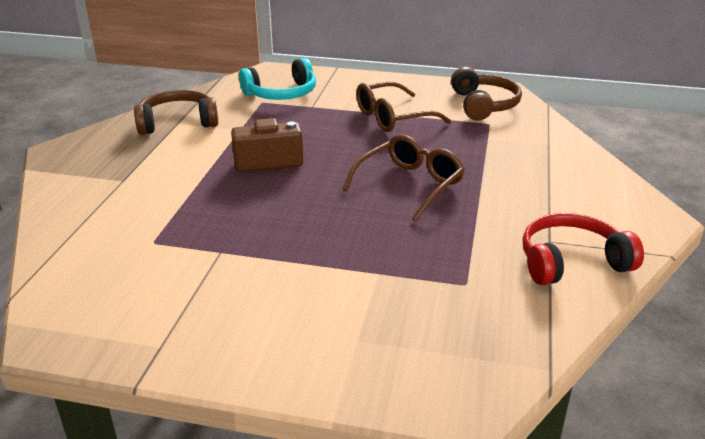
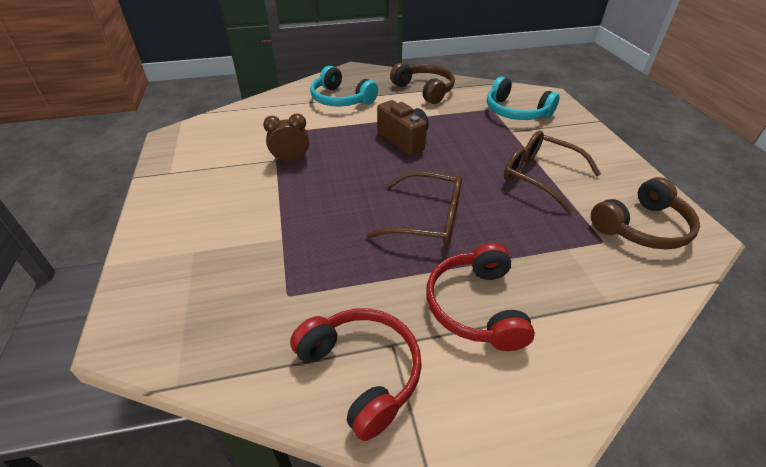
camera: 65 degrees right, 10 degrees up
(128, 177) = (341, 99): none -> turquoise headphones
(233, 240) = (291, 160): none -> brown clock
(528, 194) = (476, 306): none -> red headphones

